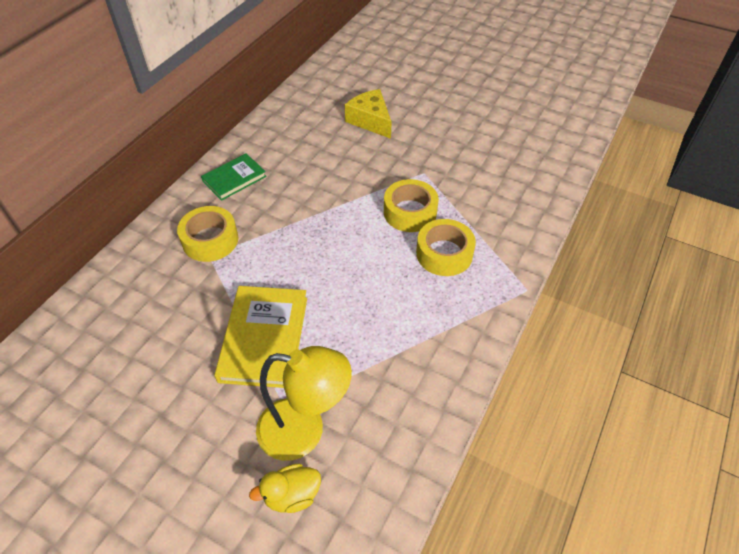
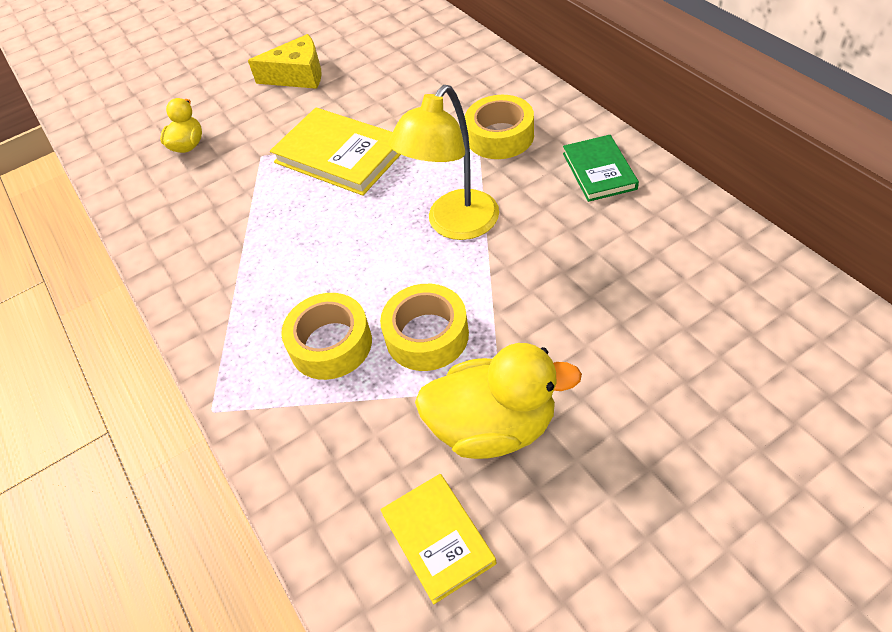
camera: 125 degrees right, 0 degrees up
(304, 431) = (229, 163): yellow lamp -> yellow lamp (454, 225)
(370, 121) = (672, 362): yellow cheese -> yellow cheese (298, 75)
(447, 167) = (493, 427): none -> yellow duck
(513, 167) = (438, 538): none -> yellow book

